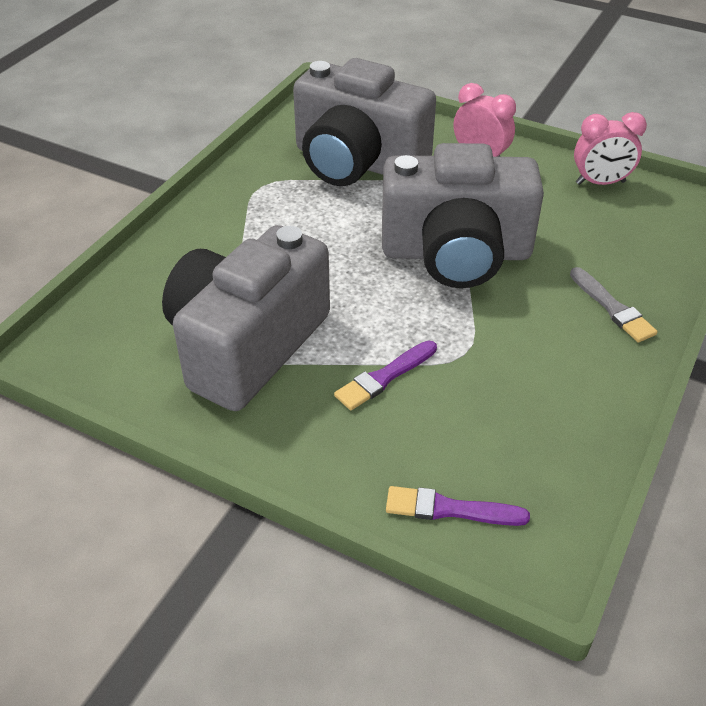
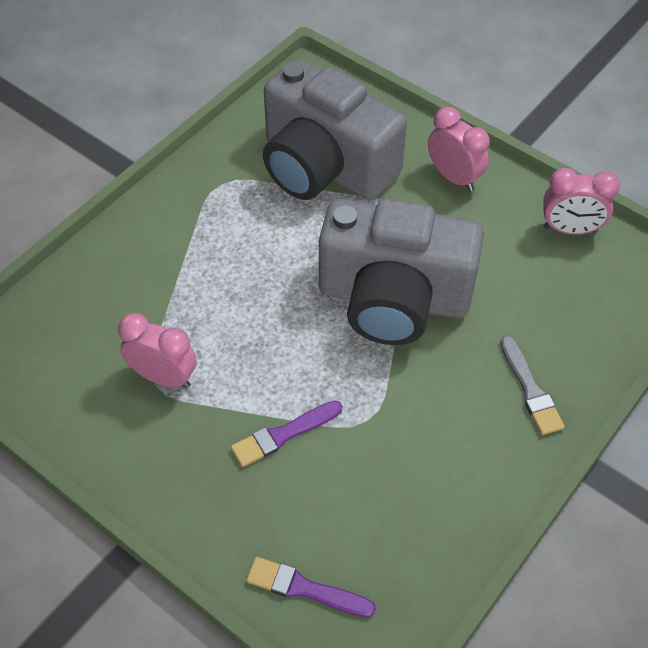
camera: 10 degrees right, 10 degrees up
(247, 345) = (164, 377): grey camera -> pink clock

